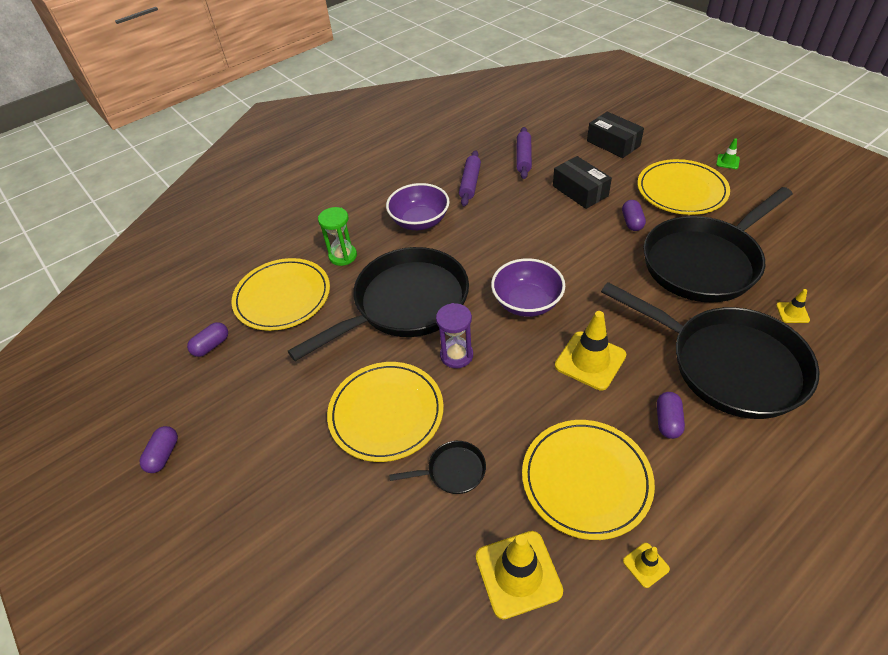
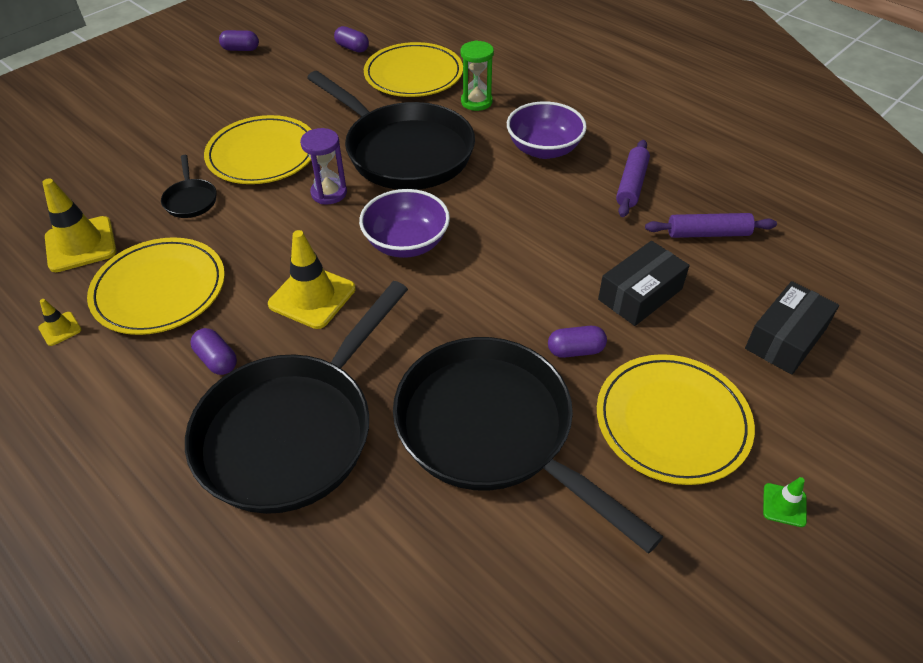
camera: 80 degrees right, 0 degrees up
(470, 183) = (631, 185): purple rolling pin -> purple rolling pin turned 75 degrees counterclockwise
(667, 421) = (217, 360): purple capsule -> purple capsule turned 45 degrees clockwise
(792, 313) = (385, 529): yellow traffic cone -> none

